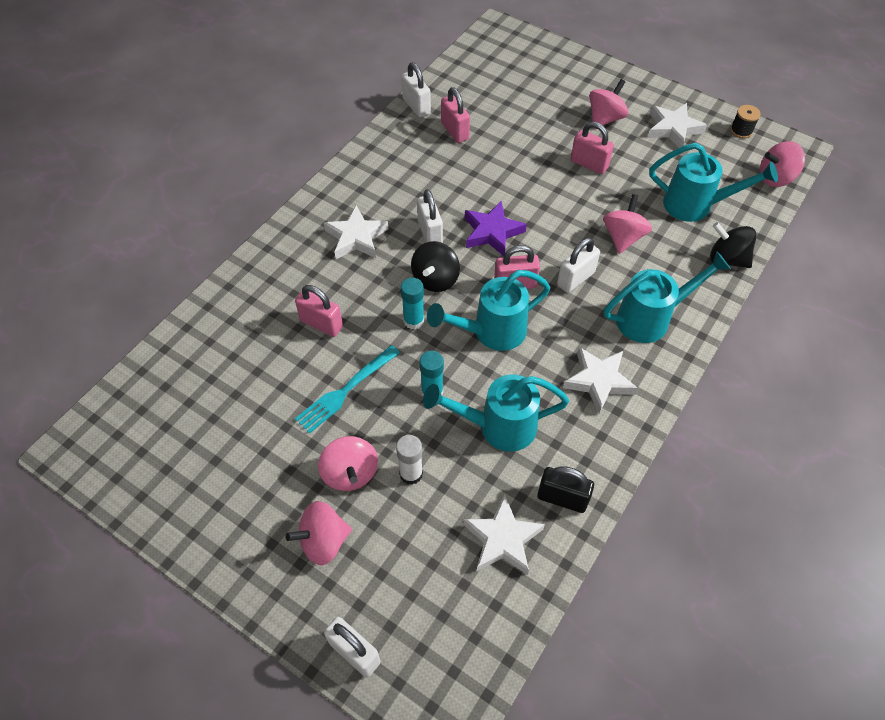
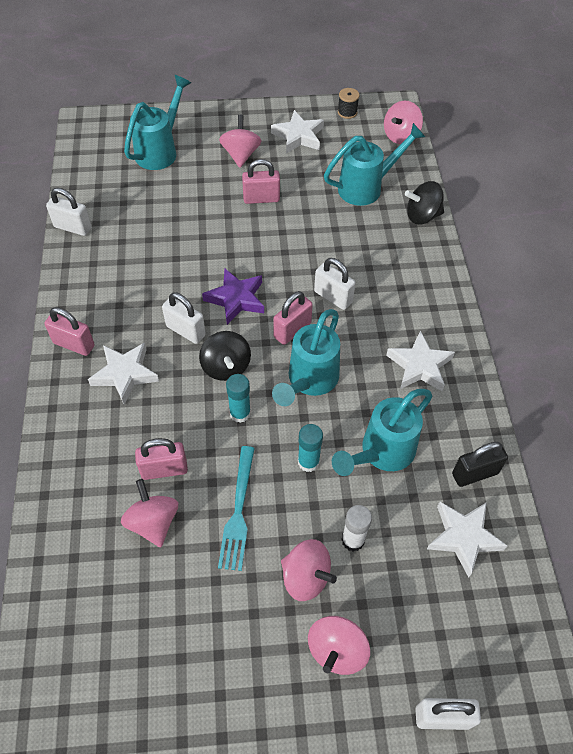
camera: 40 degrees left, 0 degrees up
(454, 131) = (127, 231): pink padlock -> pink padlock (74, 344)
(575, 279) = (333, 297): white padlock -> white padlock turned 60 degrees counterclockwise
(623, 237) = (338, 243): pink spinning top -> pink spinning top (153, 522)
(651, 318) = (412, 293): turquoise watering can -> turquoise watering can (160, 150)

